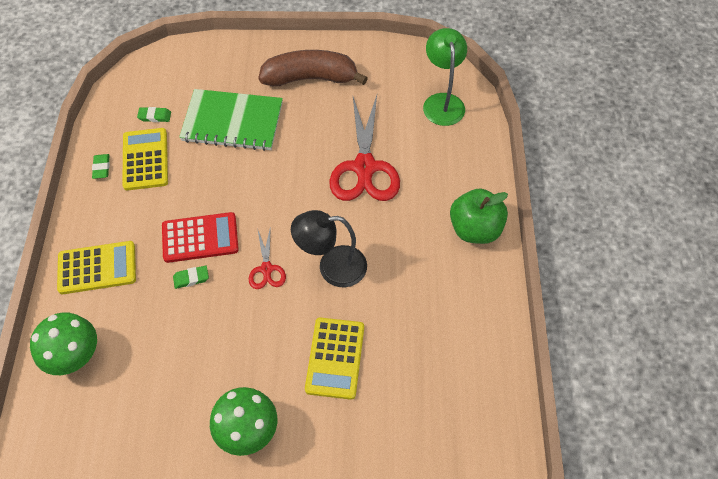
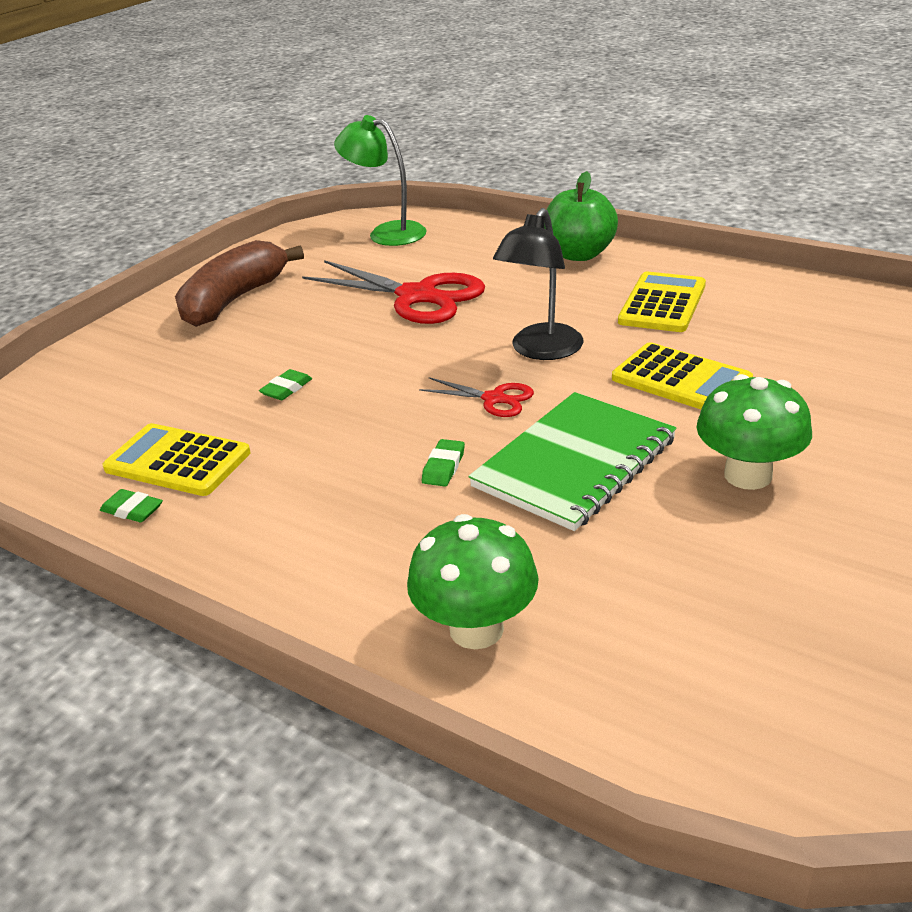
camera: 55 degrees left, 25 degrees down
(97, 268) = (323, 560): yellow calculator -> yellow calculator (662, 303)
(155, 116) = (111, 434): green eraser -> green eraser (286, 389)
(200, 238) = (381, 442): red calculator -> none
(232, 122) = (219, 370): green notebook -> green notebook (575, 463)

